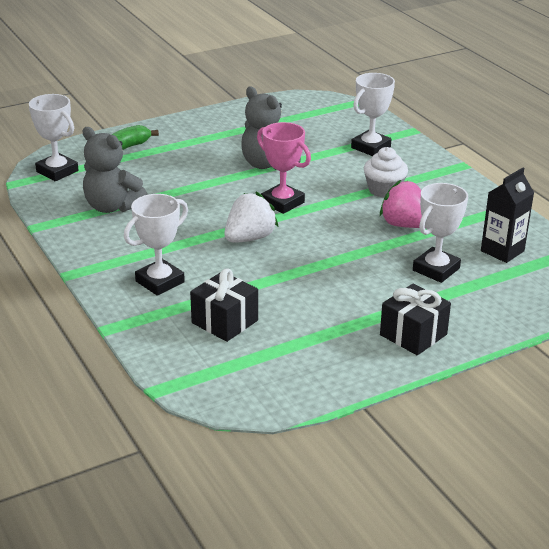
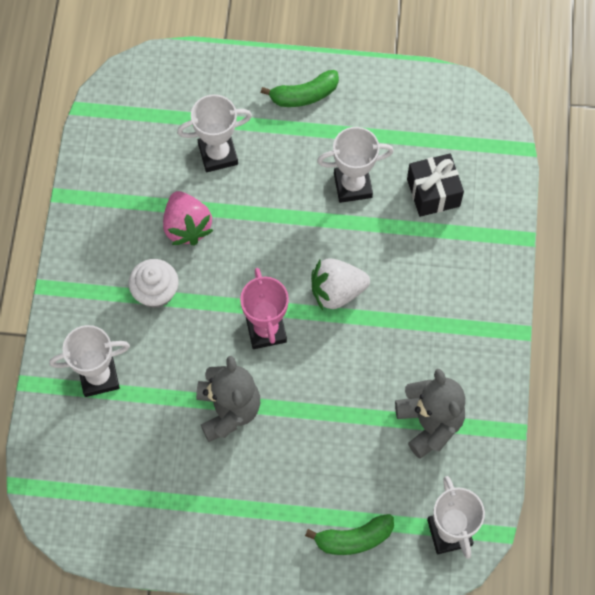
camera: 145 degrees left, 35 degrees up
(160, 282) = (453, 274): white trophy -> white trophy (352, 185)
(413, 334) = (304, 95): black gift -> green banana
(502, 251) = (142, 143): black carton -> none

